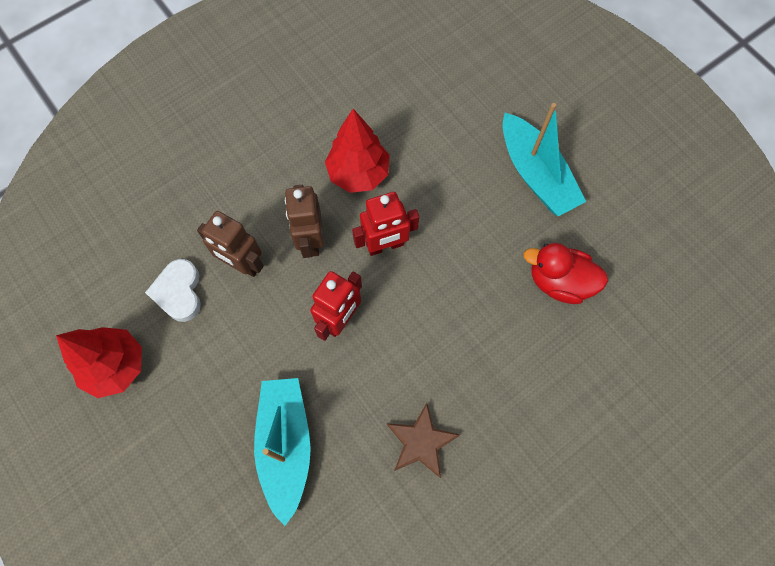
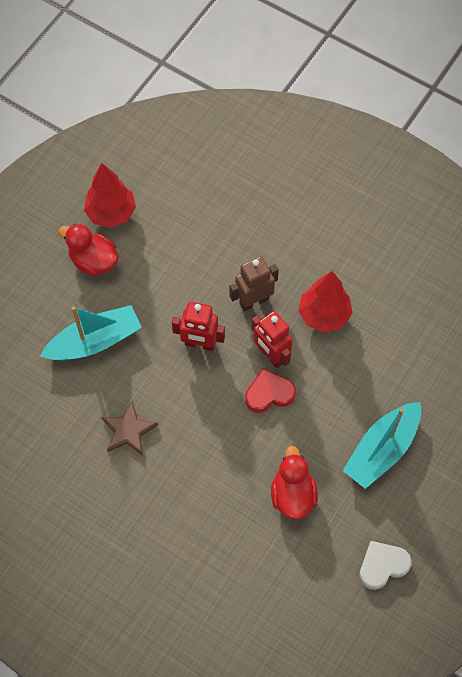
camera: 70 degrees right, 5 degrees down
(173, 411) = (93, 261): none -> red duck
(179, 292) = (178, 230): white heart -> white heart (382, 565)
(242, 264) = (216, 262): brown robot -> none
(431, 264) = (269, 393): none -> red heart

